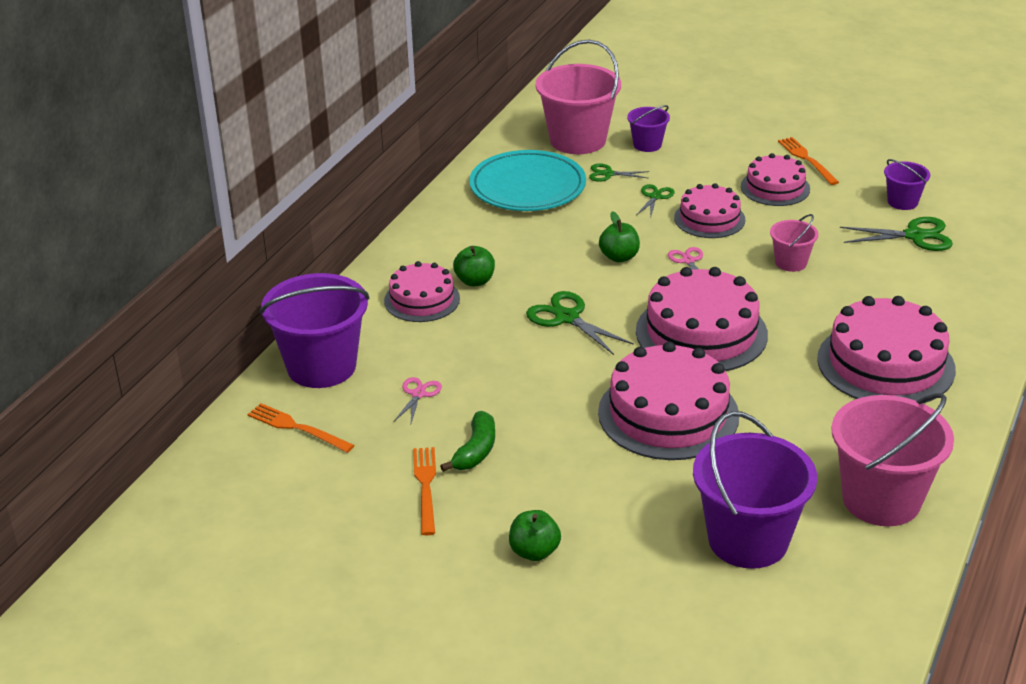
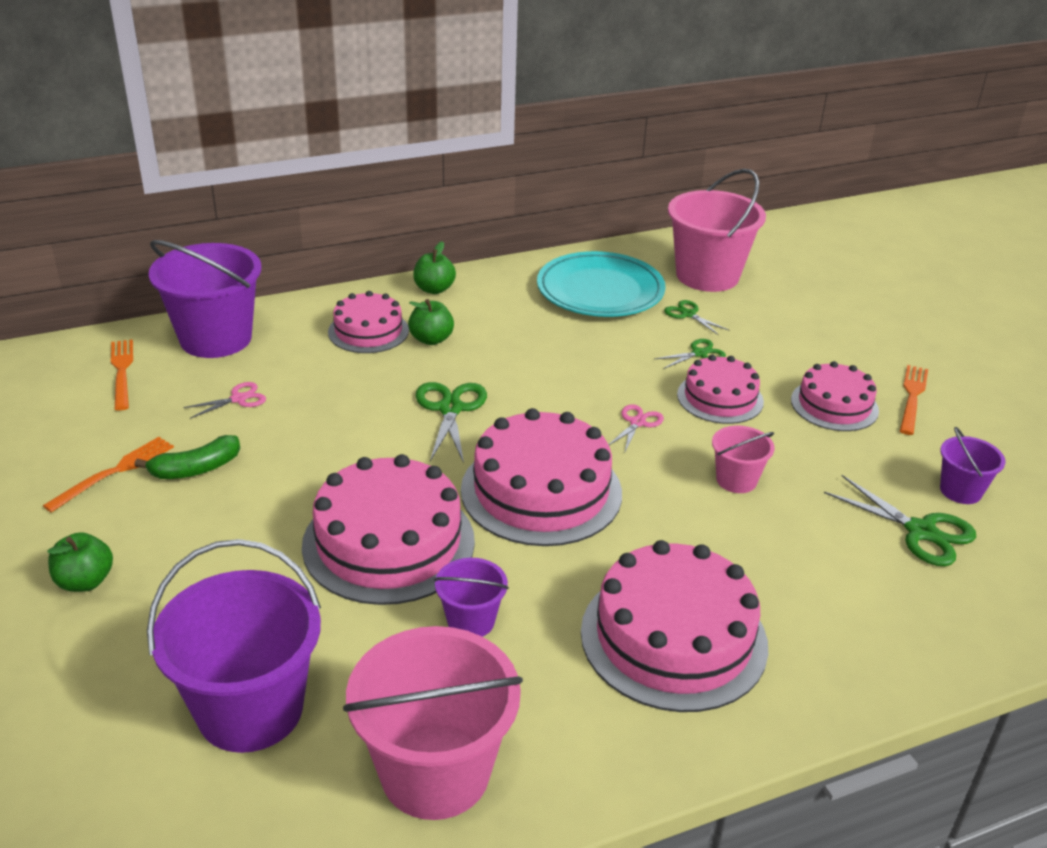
camera: 40 degrees right, 0 degrees up
(619, 257) = (580, 385): green apple -> green apple (434, 289)
(647, 145) = (766, 308): purple bucket -> purple bucket (471, 621)

